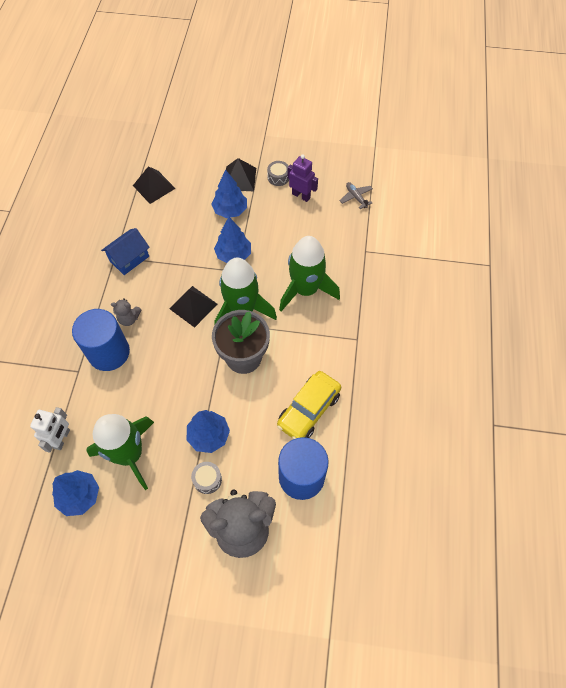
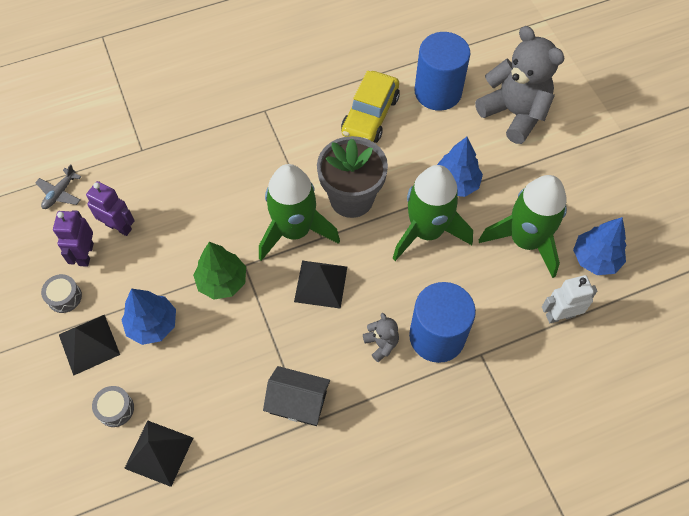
camera: 120 degrees left, 0 degrees up
(129, 258) = (298, 402): blue house -> black house
(207, 479) = (496, 161): grey drum -> grey drum (115, 409)
(233, 255) = (222, 281): blue tree -> green tree
(305, 290) = (230, 182): green rocket -> green rocket (427, 231)
(308, 410) = (370, 115): yellow car -> yellow car turned 105 degrees clockwise
(310, 218) = (119, 227): none -> purple robot

